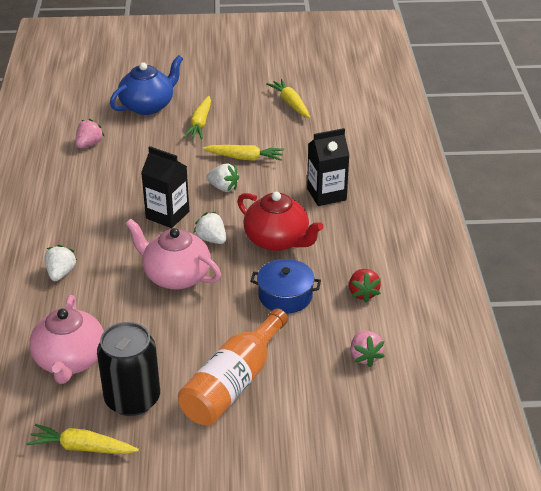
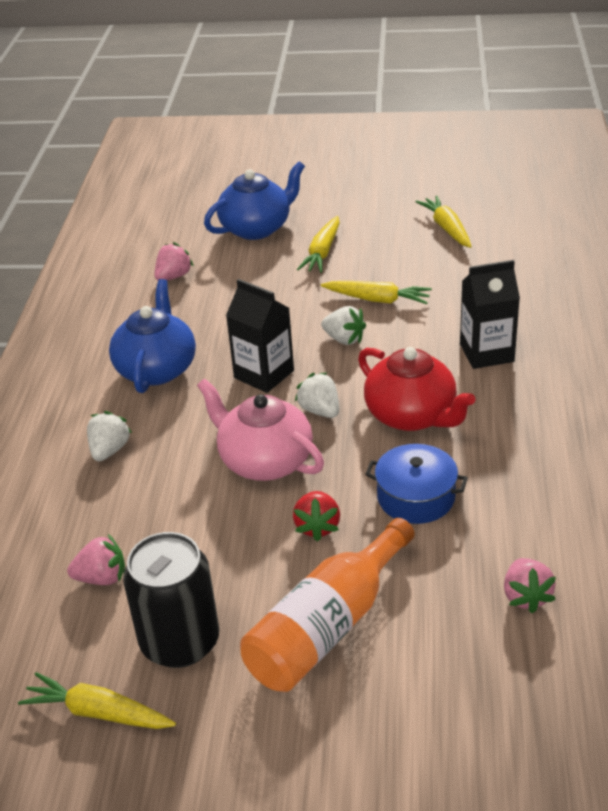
camera: 10 degrees right, 0 degrees up
(70, 360) = (102, 578): pink teapot -> pink strawberry
(87, 213) = (157, 369): none -> blue teapot
(363, 293) = (529, 499): red strawberry -> red strawberry (317, 526)

